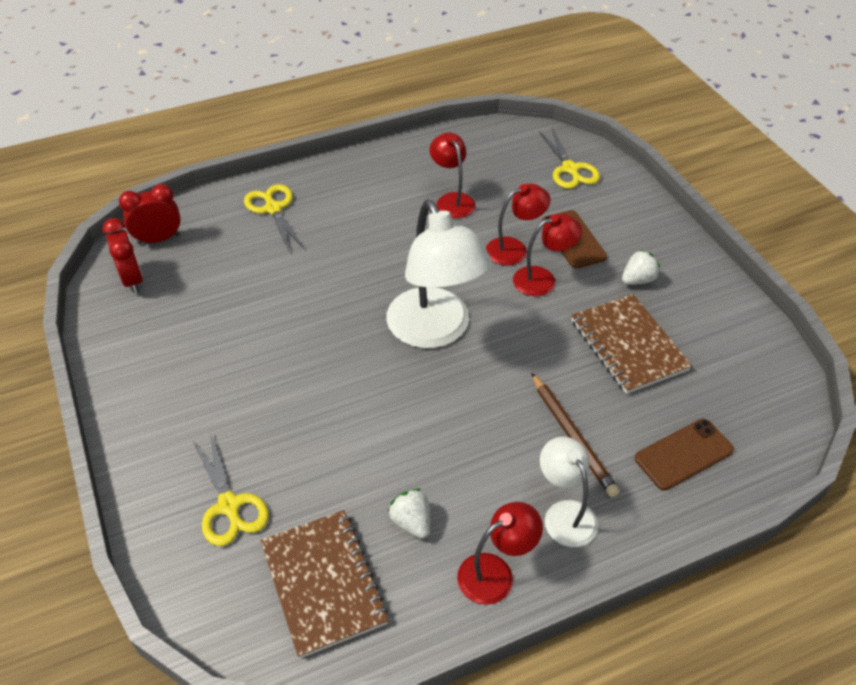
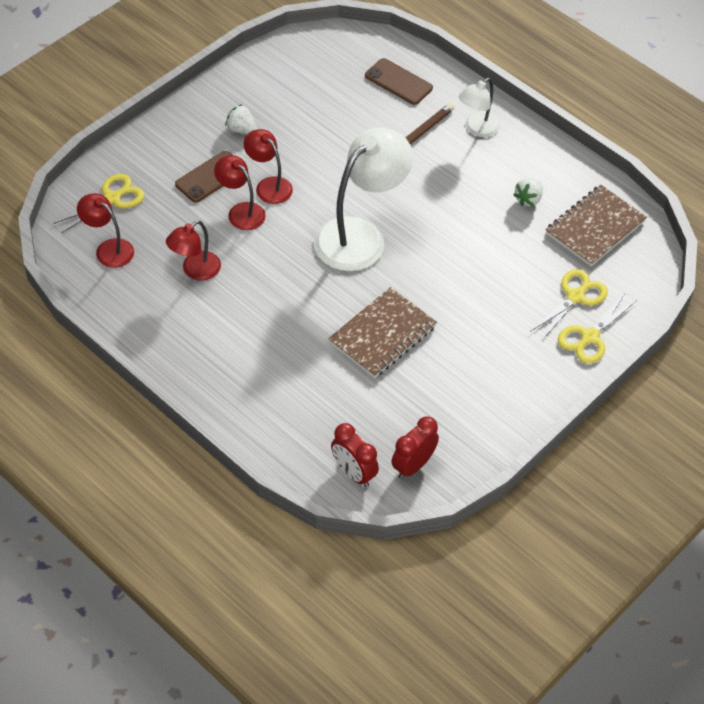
camera: 115 degrees left, 5 degrees up
(273, 209) = (269, 401): yellow scissors -> yellow scissors (589, 337)
(495, 573) = (537, 151): red lamp -> red lamp (108, 249)
(628, 345) = (315, 123): brown notebook -> brown notebook (382, 334)

